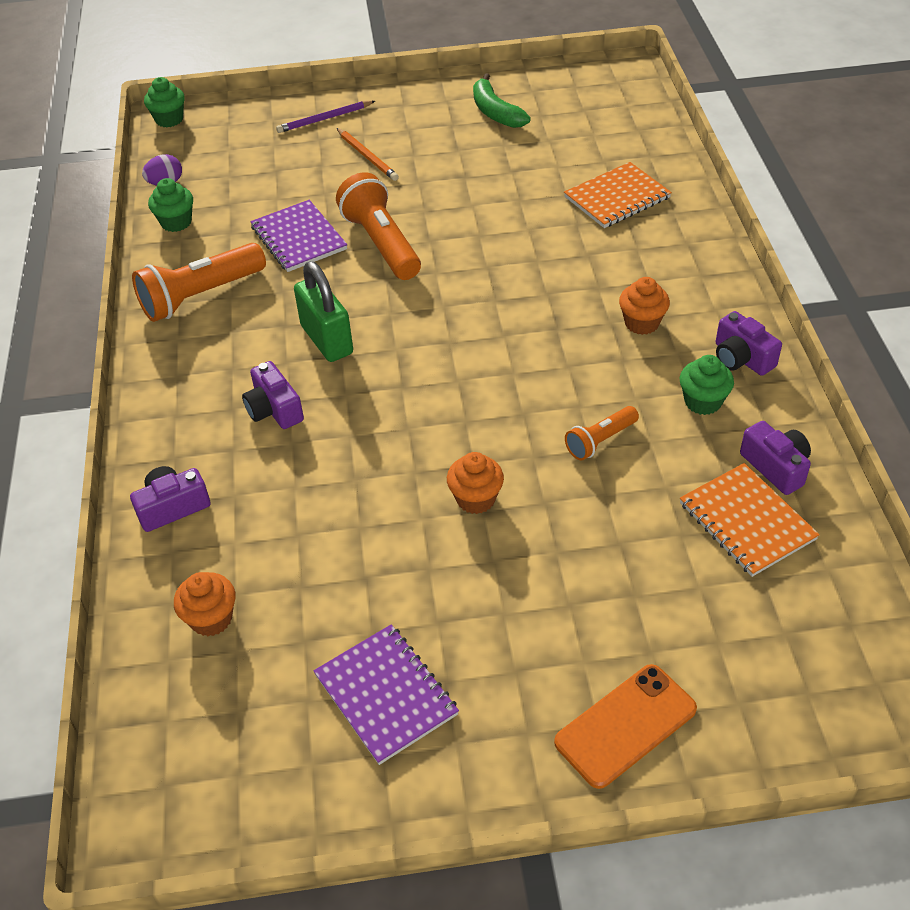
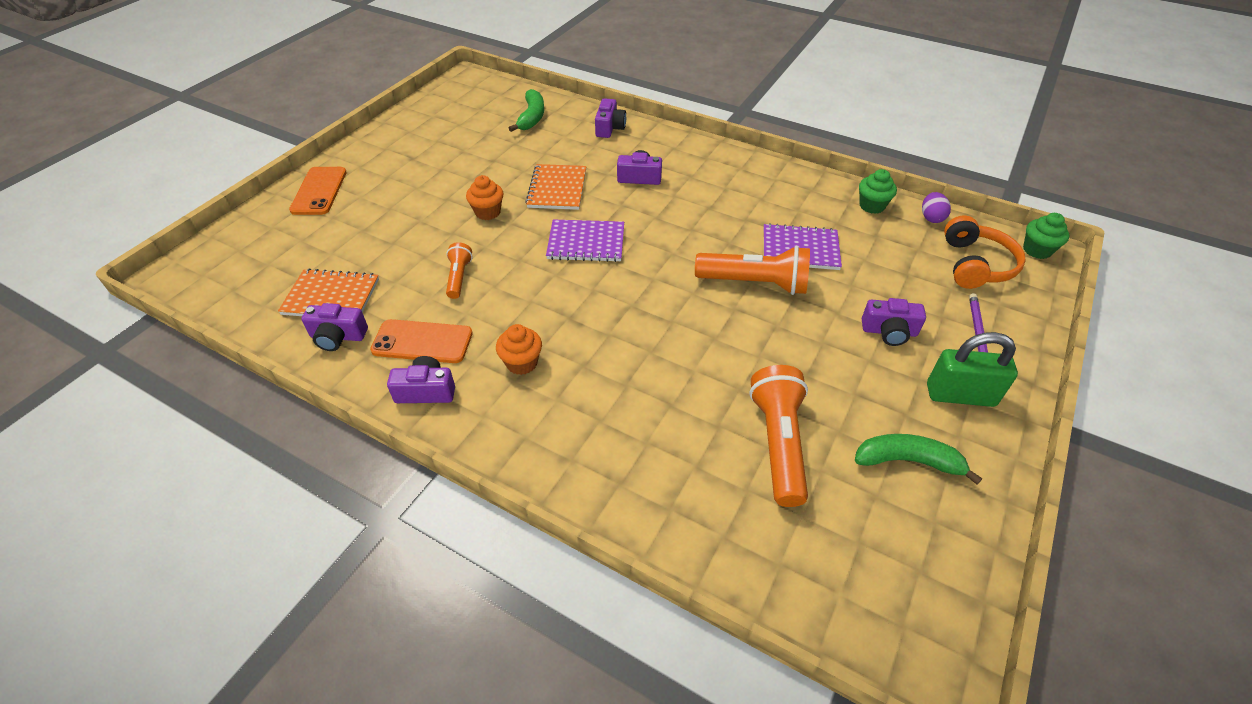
camera: 125 degrees right, 0 degrees up
(200, 296) = (774, 188): orange flashlight -> orange flashlight (778, 443)
(211, 619) = (532, 117): orange cupcake -> green banana
(224, 142) = (975, 265): none -> orange headphones
(327, 340) = (676, 217): green padlock -> green padlock (960, 395)
(367, 156) = (889, 331): orange pencil -> purple camera
(386, 695) = (431, 142): purple notebook -> purple notebook (586, 242)
(617, 197) = (680, 457): orange notebook -> orange notebook (557, 189)
(702, 402) = (422, 342): green cupcake -> orange phone

